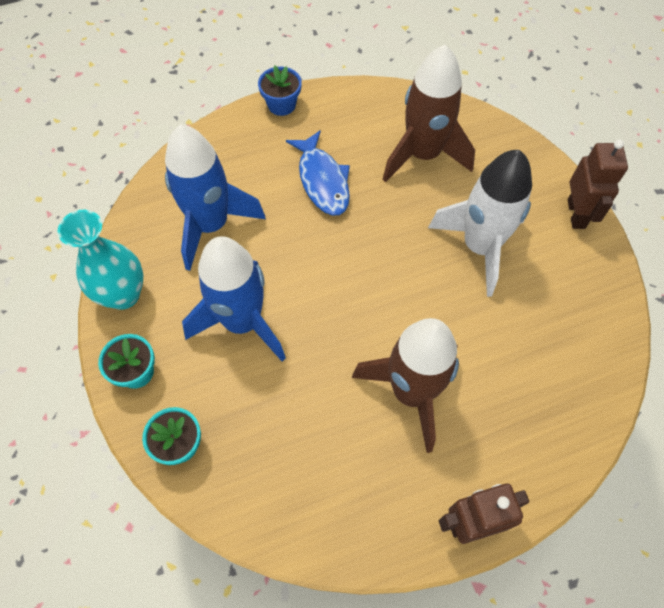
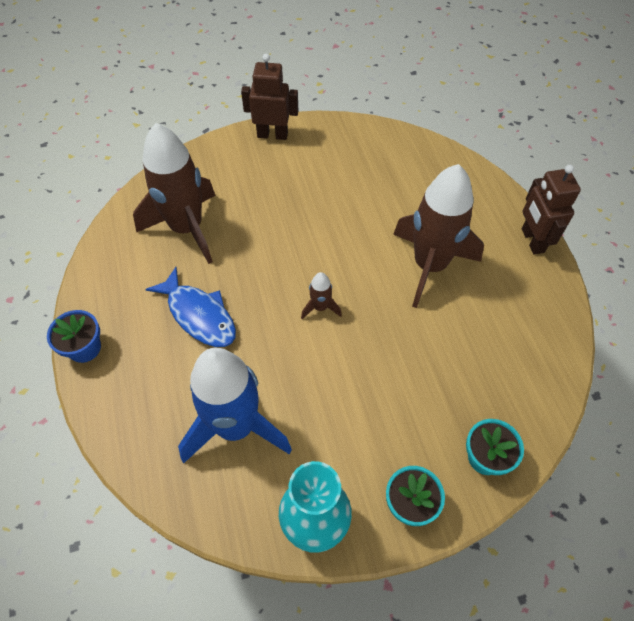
camera: 85 degrees left, 5 degrees down
(242, 322) = (357, 397): blue rocket -> none
(322, 180) = (199, 315): blue fish -> blue fish turned 60 degrees clockwise
(342, 282) = (320, 307): none -> brown rocket
(479, 247) = (295, 201): white rocket -> none

